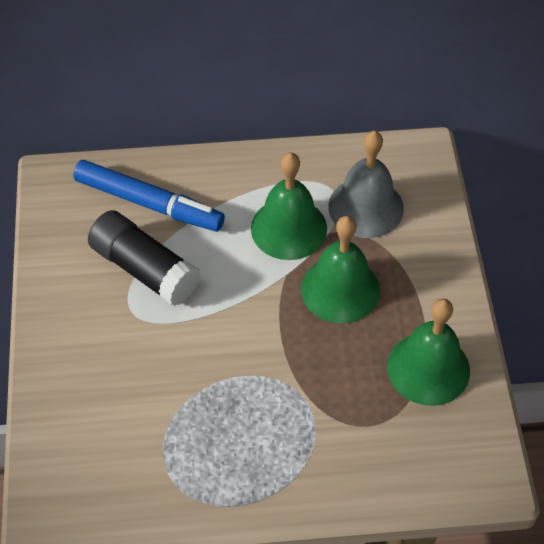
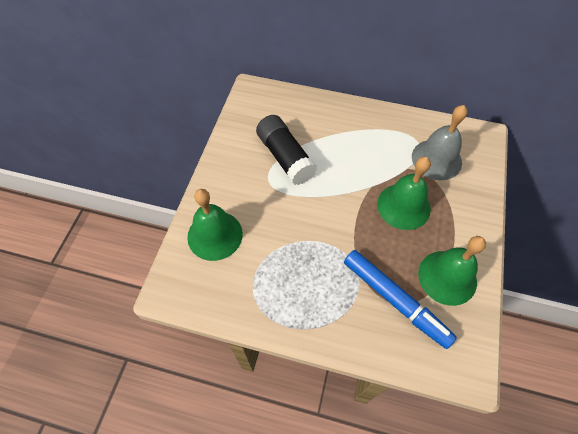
camera: 20 degrees right, 5 degrees up
(149, 203) = (302, 119): blue marker -> blue marker (395, 300)
(289, 228) = (382, 158): green bell -> green bell (215, 235)

